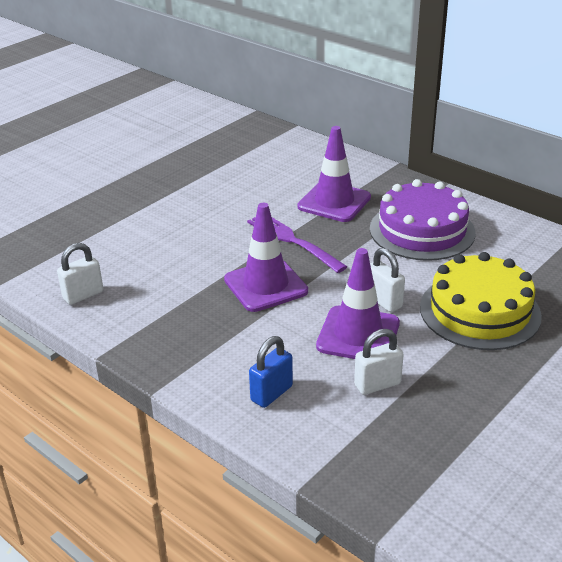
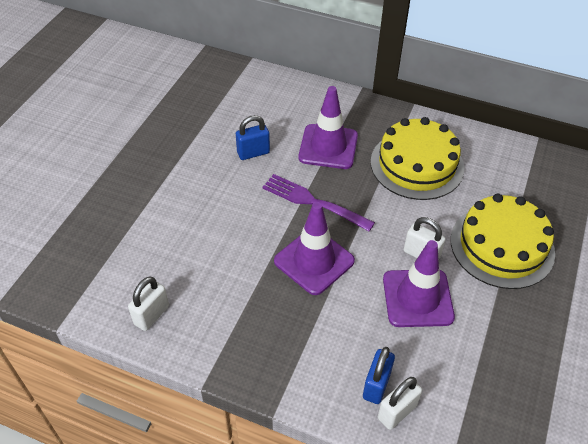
camera: 20 degrees left, 15 degrees up
(254, 195) = (253, 153): none -> blue padlock
(377, 384) = (457, 350): white padlock -> white padlock (397, 412)
(422, 230) = (417, 164): purple cake -> yellow cake

